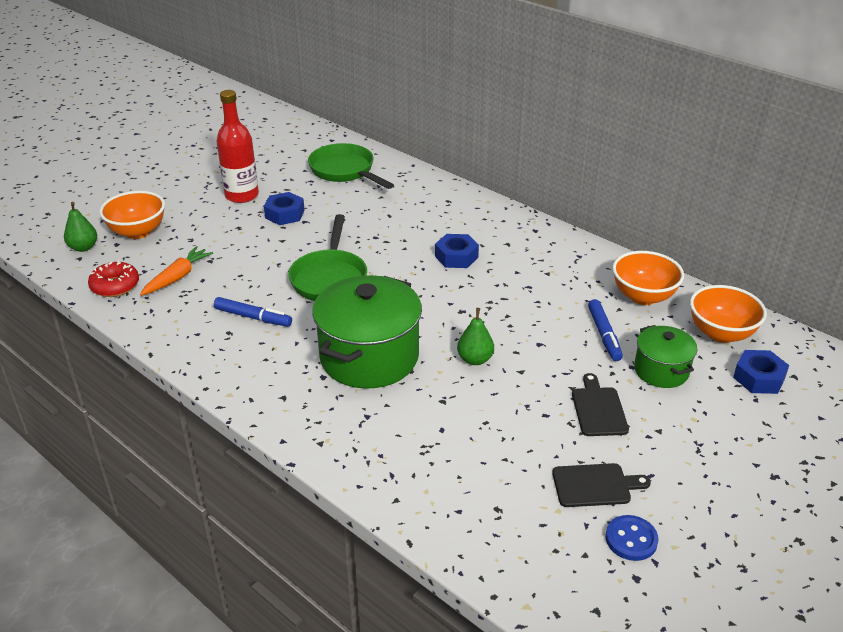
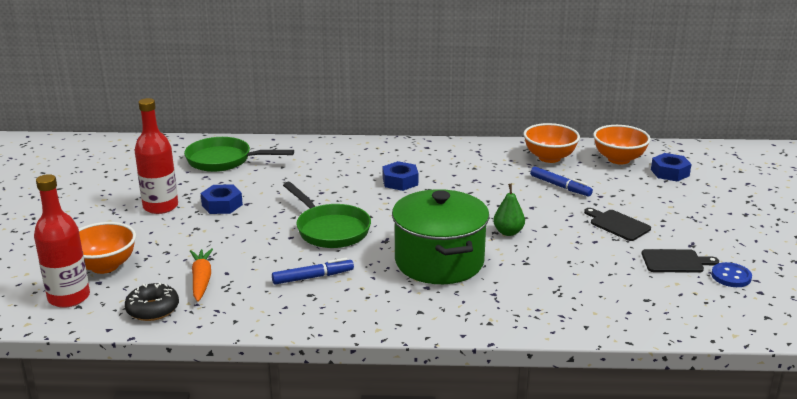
camera: 40 degrees left, 10 degrees down
(83, 247) = (69, 297): green pear -> red bottle
(115, 286) = (153, 309): red donut -> black donut
(595, 485) = (675, 261): black cutting board -> black cutting board turned 45 degrees clockwise
(661, 370) = (618, 191): green pot -> none

